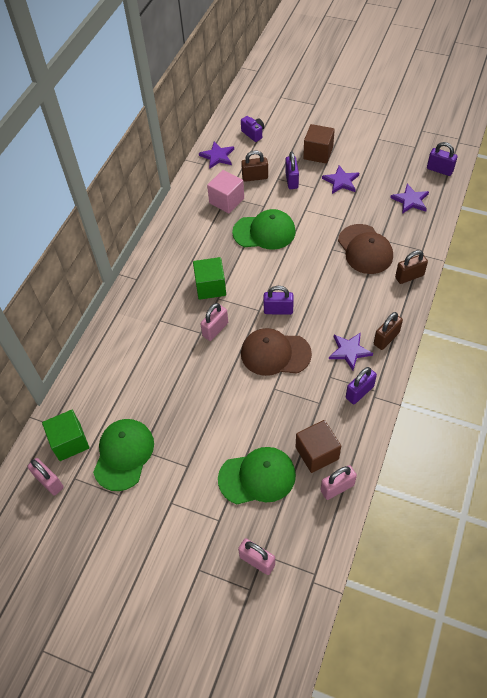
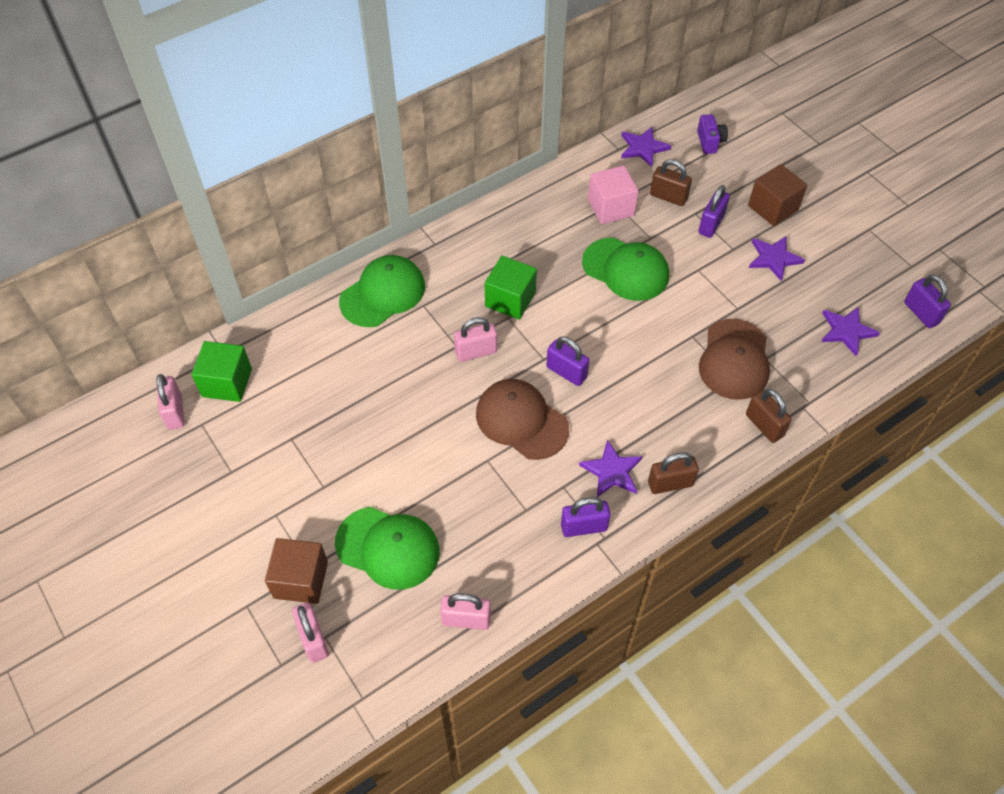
camera: 30 degrees right, 0 degrees up
(123, 454) = (269, 431): green cap -> green cap (383, 293)
(317, 453) = (475, 565): brown cube -> brown cube (301, 580)
(409, 276) = (764, 425): brown padlock -> brown padlock turned 45 degrees clockwise

